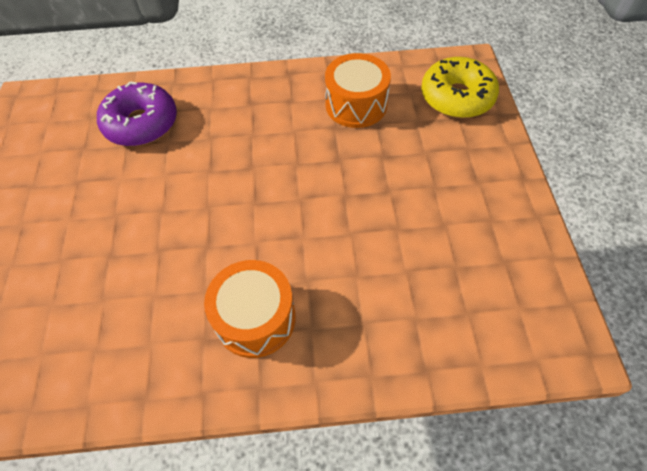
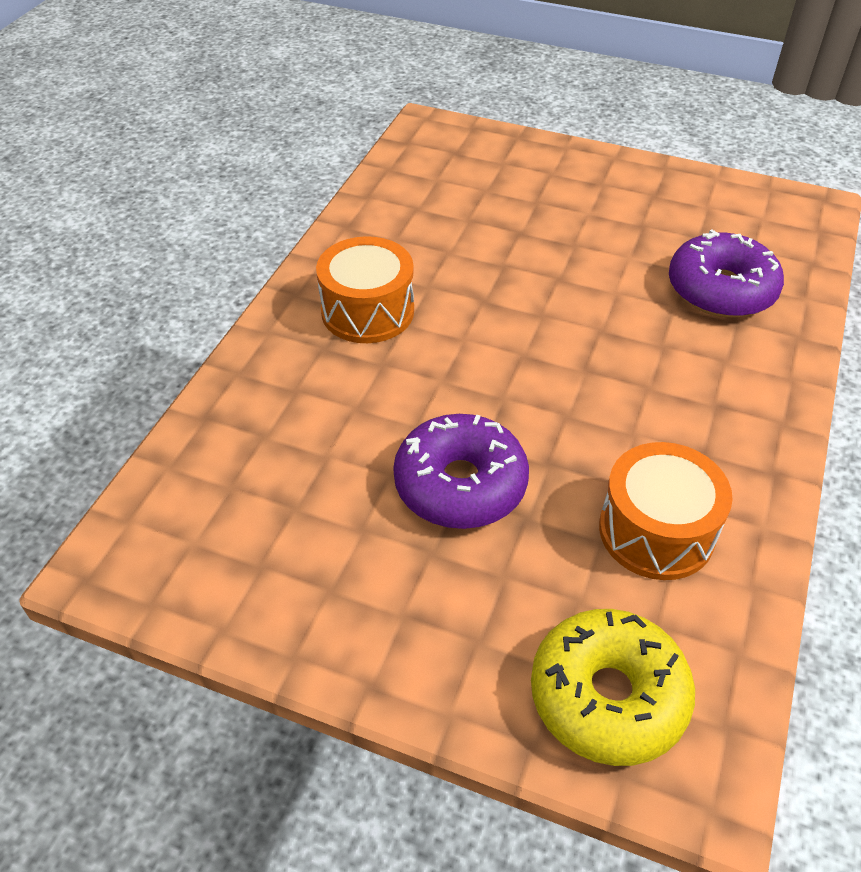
camera: 115 degrees right, 10 degrees down
(381, 192) = (460, 484): none -> purple donut

